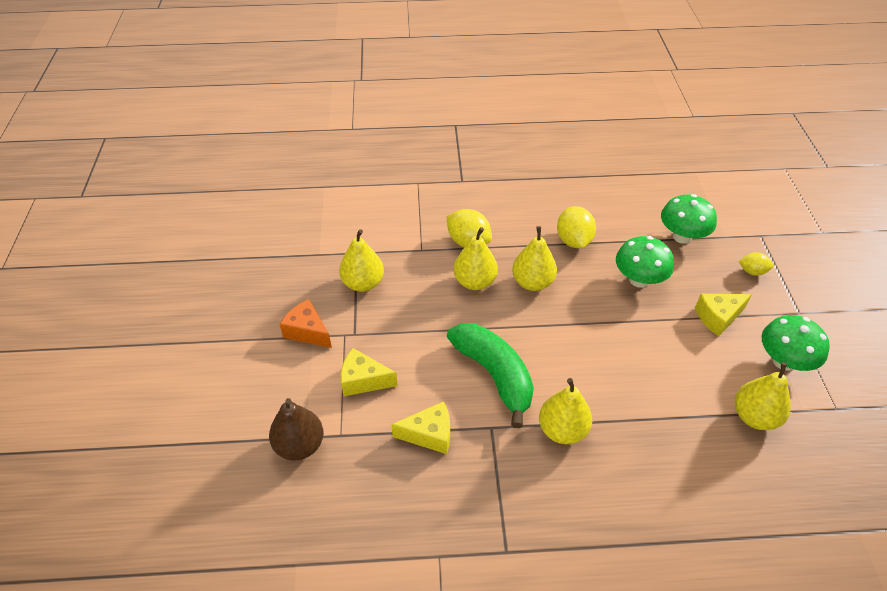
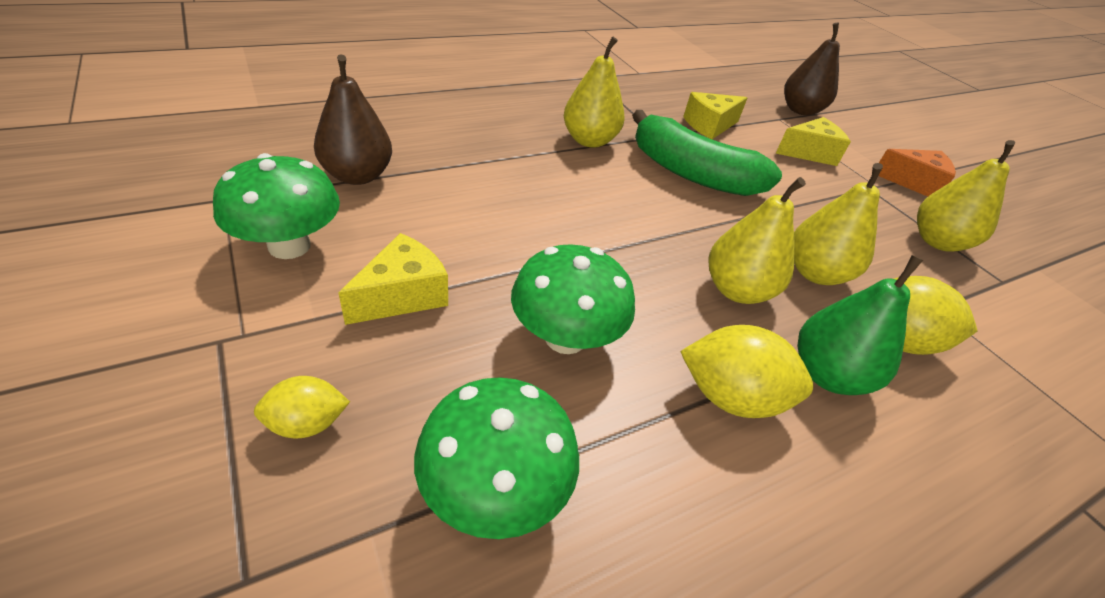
camera: 150 degrees right, 5 degrees down
(520, 237) = (827, 375): none -> green pear
(573, 240) = (731, 397): yellow lemon -> yellow lemon turned 45 degrees counterclockwise
(754, 417) = (357, 176): yellow pear -> brown pear

